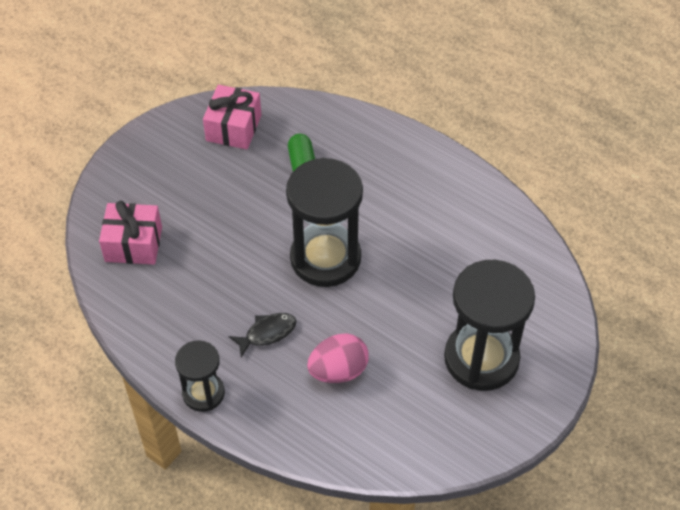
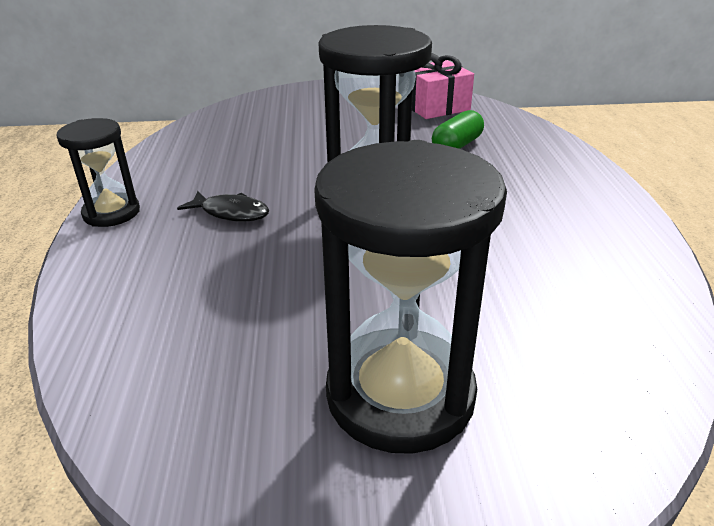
camera: 50 degrees right, 20 degrees down
(133, 244) = (251, 120): pink gift -> none
(338, 371) = (230, 278): pink egg -> none

